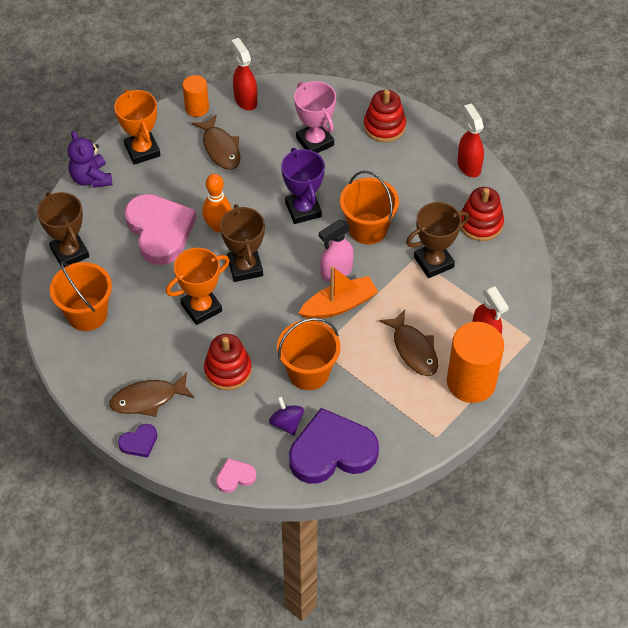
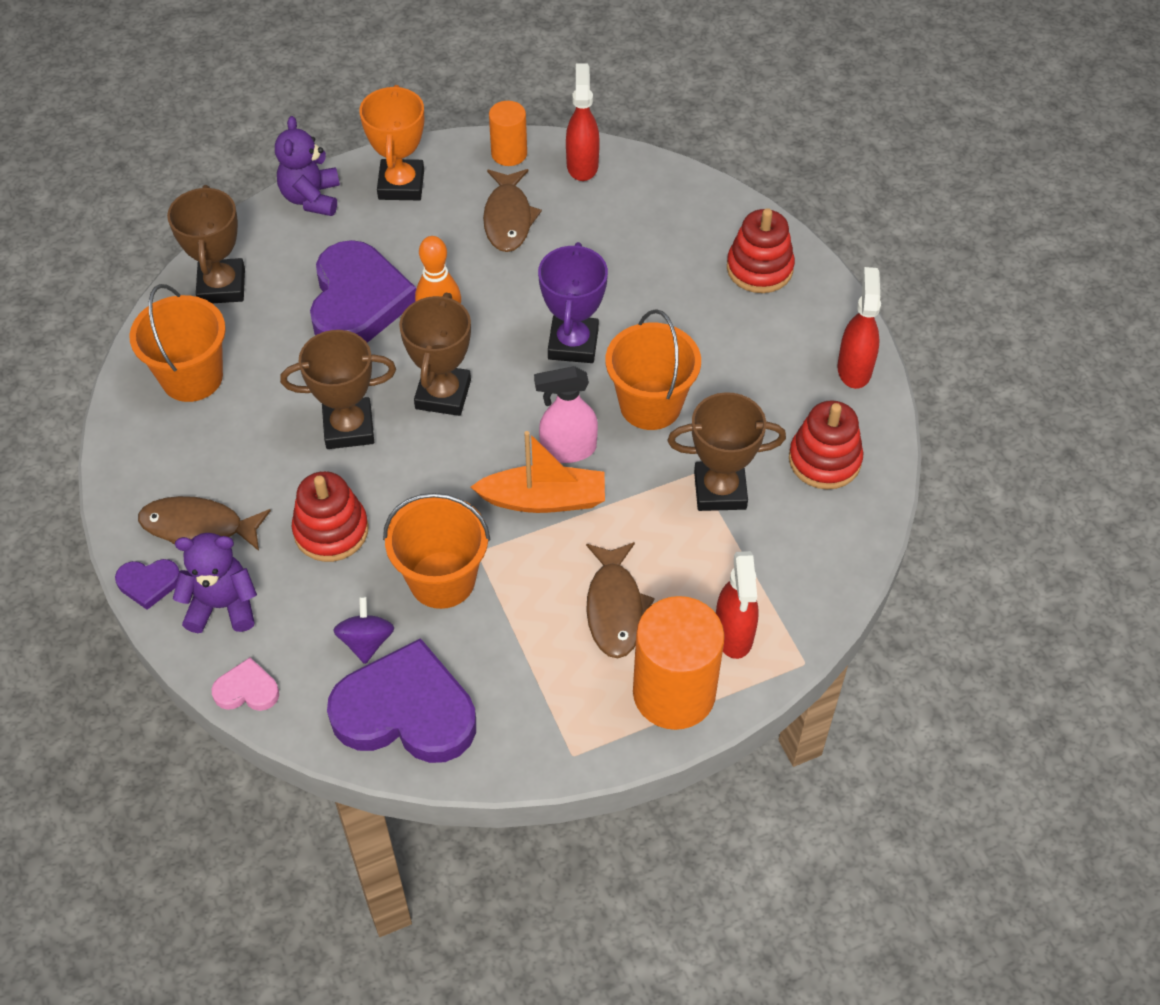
camera: 25 degrees right, 0 degrees up
(160, 231) = (358, 301): pink heart -> purple heart
(191, 437) = (222, 605): none -> purple teddy bear
(201, 308) = (349, 428): orange trophy -> brown trophy
(315, 142) = (646, 255): pink trophy -> none

